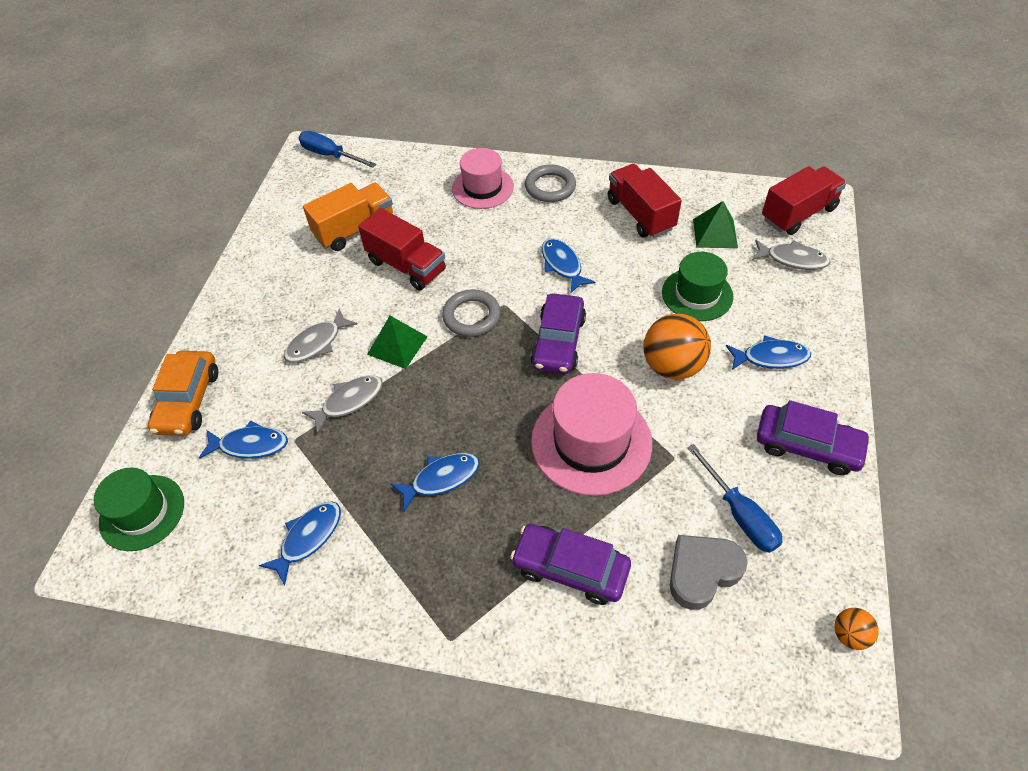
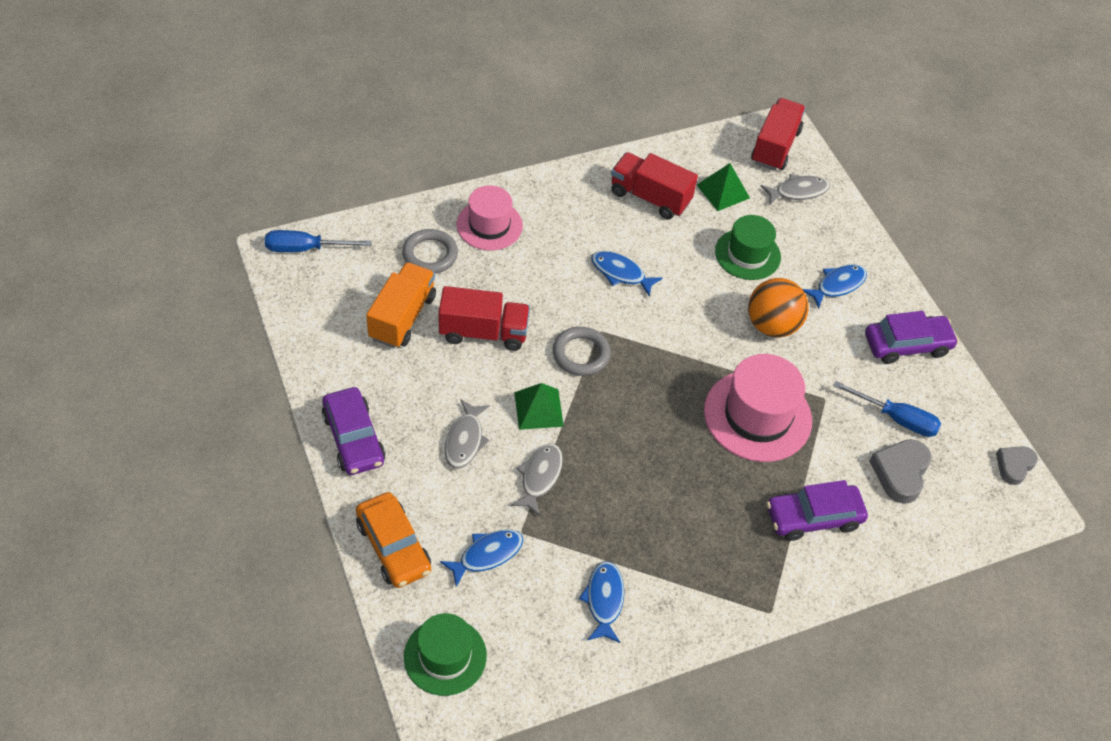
camera: 40 degrees left, 0 degrees up
(441, 479) = (668, 501): blue fish -> none
(550, 187) = (551, 200): grey ring -> grey ring (430, 254)
(558, 342) = (670, 344): purple car -> purple car (354, 438)
(849, 635) = (1014, 466): orange ball -> grey heart

